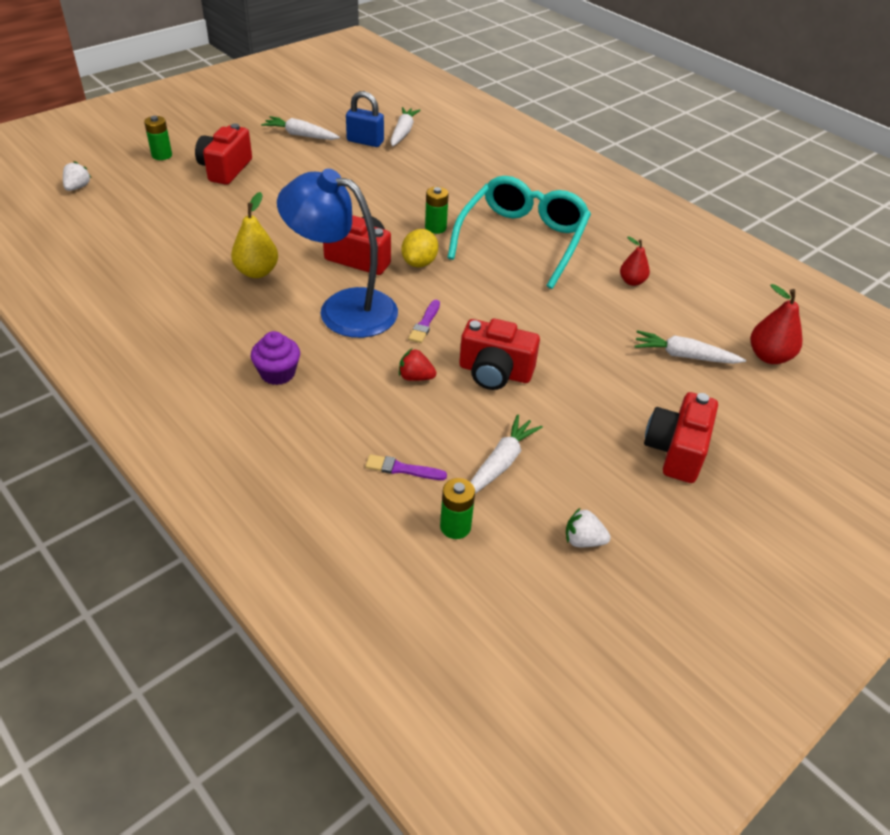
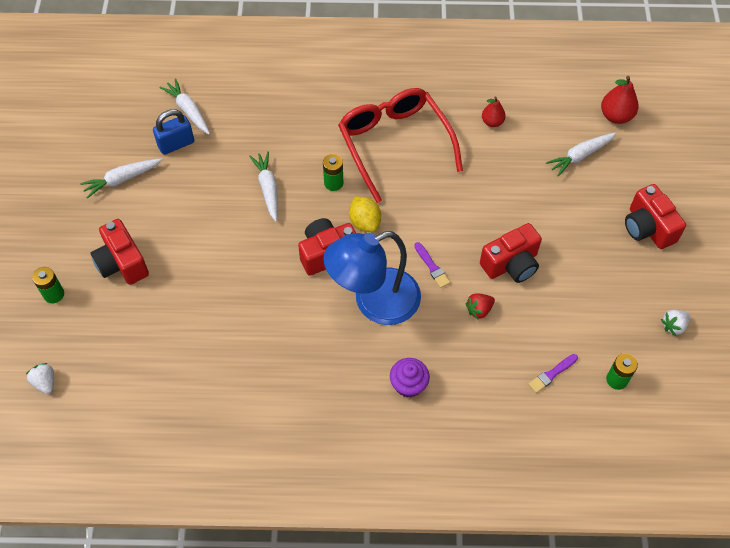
camera: 45 degrees left, 15 degrees up
(257, 272) = (284, 327): yellow pear -> none
(501, 463) = (588, 320): white carrot -> white carrot (268, 189)
(522, 240) = (395, 144): turquoise glasses -> red glasses

